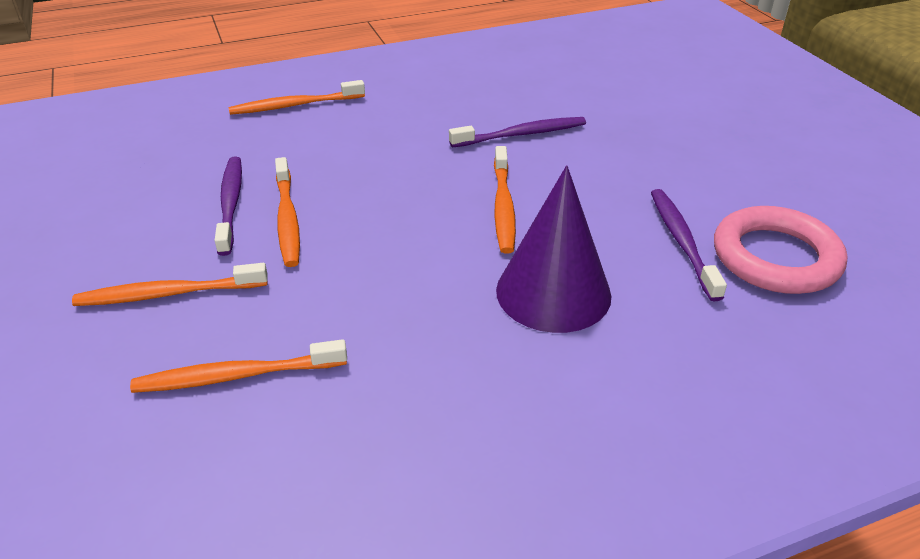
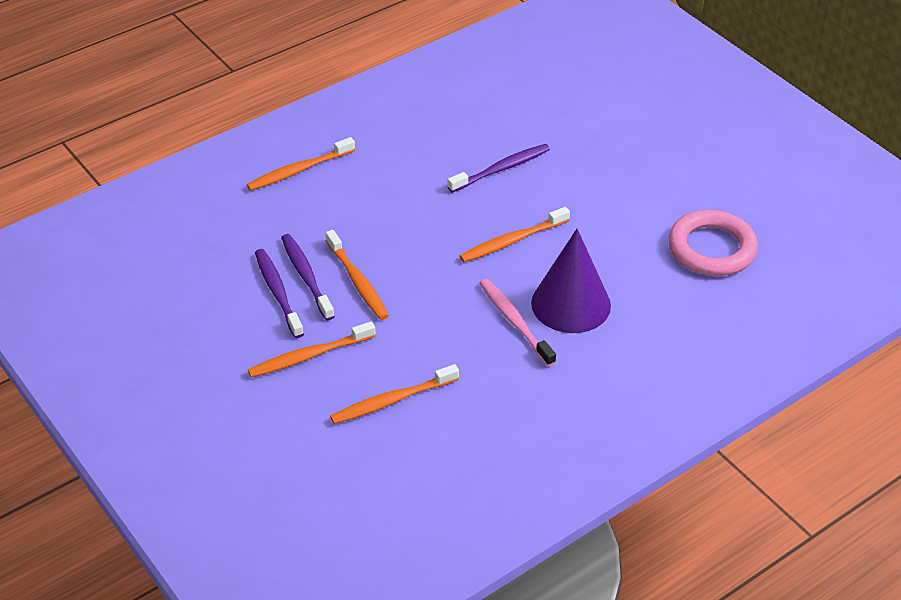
camera: 15 degrees left, 5 degrees up
(465, 301) = (515, 322): none -> pink toothbrush
(503, 206) = (512, 241): orange toothbrush -> orange toothbrush turned 75 degrees clockwise
(682, 242) = (647, 247): purple toothbrush -> purple toothbrush (278, 292)

